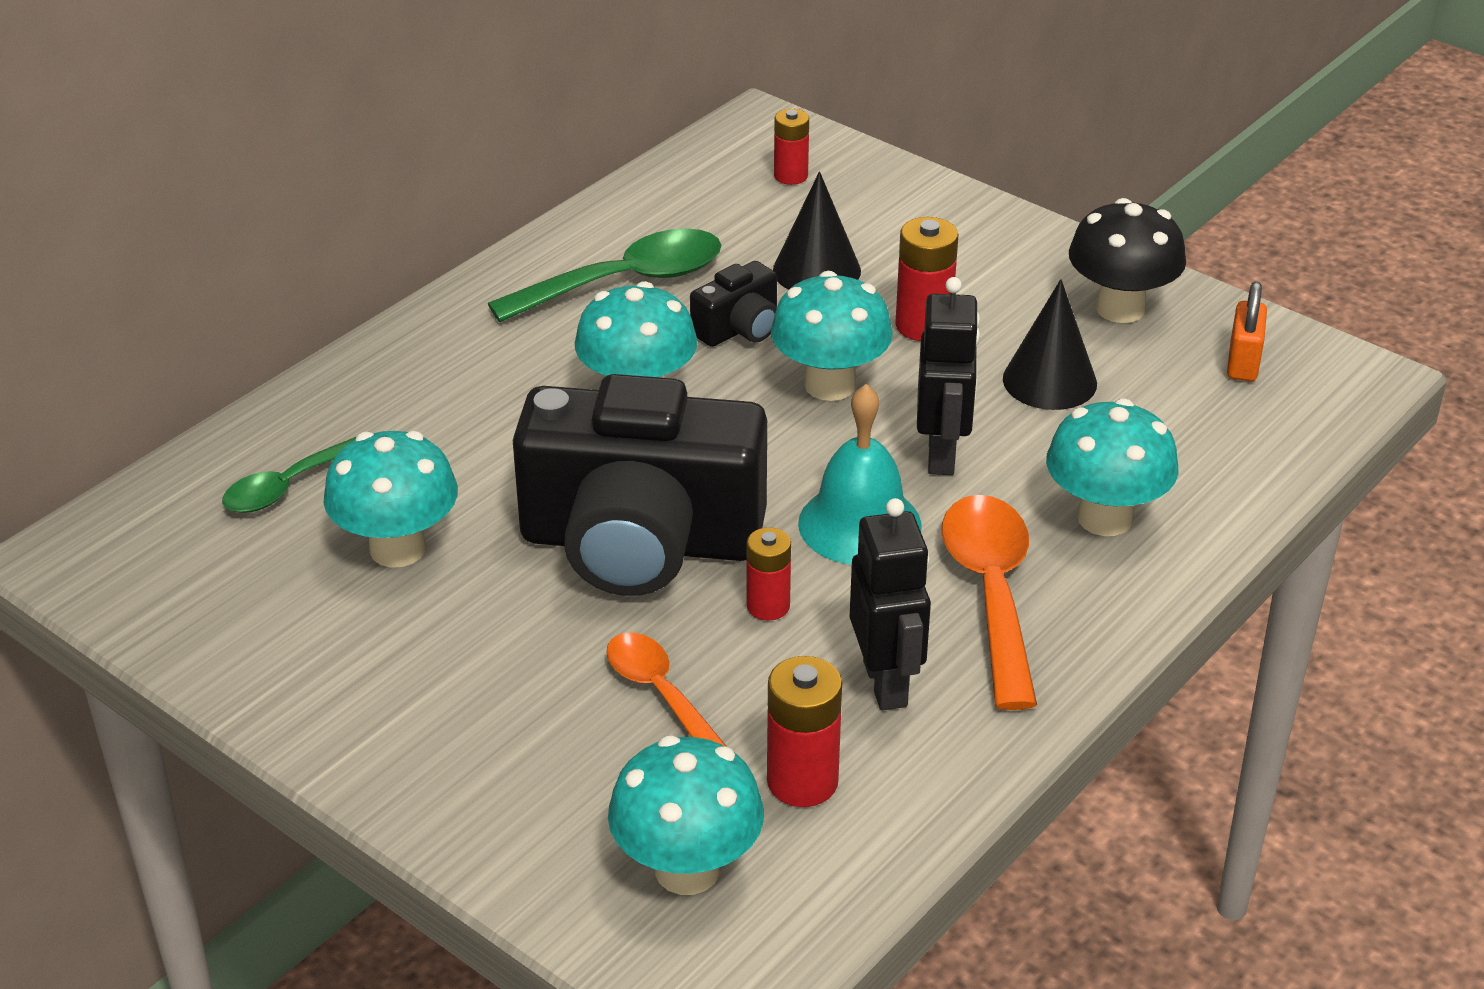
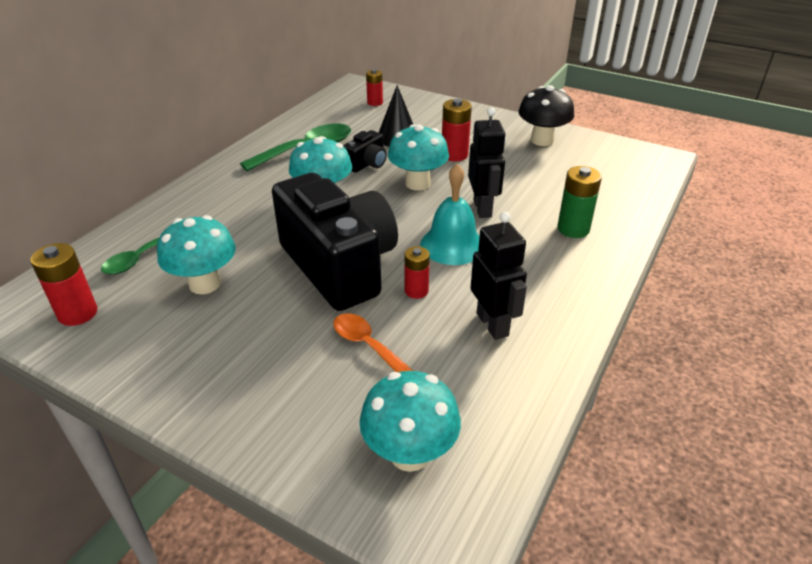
camera: 10 degrees left, 0 degrees up
(640, 542) = (339, 266): black camera -> black camera turned 120 degrees counterclockwise
(802, 781) = (463, 387): red battery -> red battery (78, 313)
(991, 593) = (531, 271): orange spoon -> none
(1049, 381) = (522, 172): black cone -> none
(1104, 518) = (573, 229): turquoise mushroom -> green battery
(1243, 363) = (606, 157): orange padlock -> none

